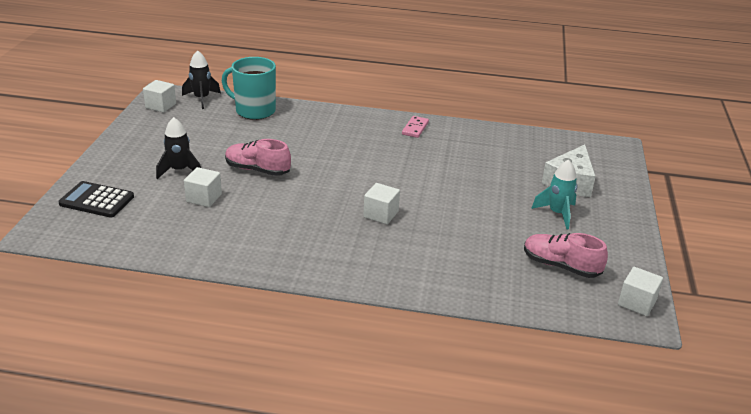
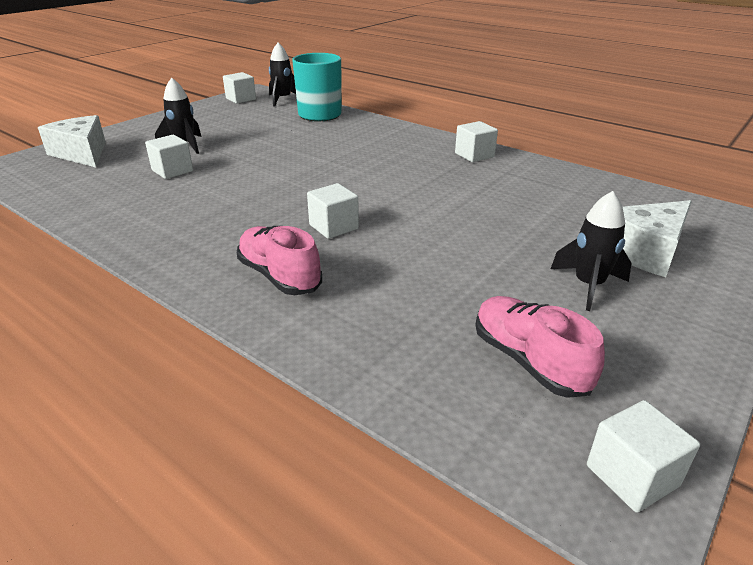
camera: 30 degrees right, 0 degrees up
(97, 200) = (82, 153): black calculator -> white cheese
(257, 170) = (256, 159): pink shoe -> pink shoe (279, 276)
(415, 128) = (474, 155): pink domino -> white cube
(557, 214) = (588, 286): turquoise rocket -> black rocket

